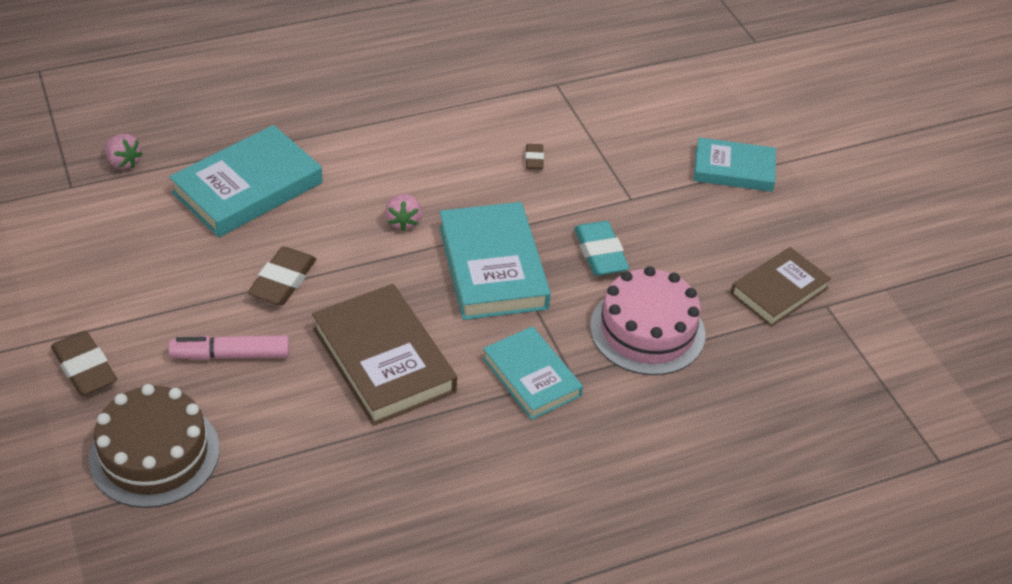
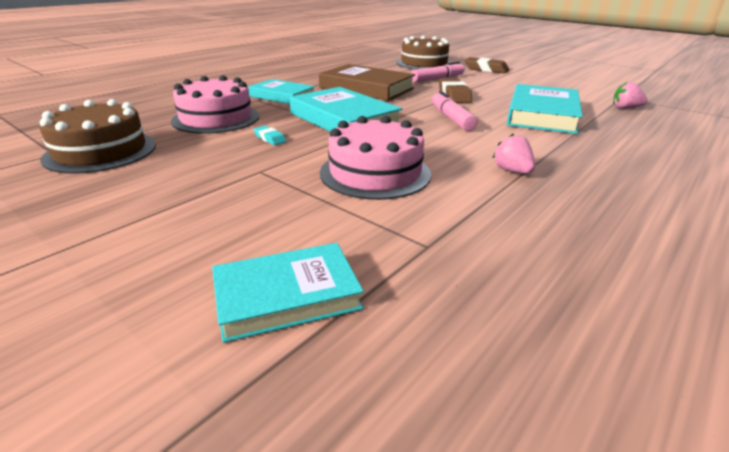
camera: 155 degrees right, 15 degrees down
(364, 220) = (451, 118): none -> pink marker
(403, 221) = (427, 123): pink strawberry -> pink strawberry (512, 171)
(534, 159) = (375, 173): brown eraser -> pink cake
(600, 253) = (270, 138): turquoise eraser -> turquoise eraser, size x0.54
(733, 169) = (141, 222): turquoise book -> turquoise book (287, 296)
(779, 291) = (101, 151): brown book -> brown cake

